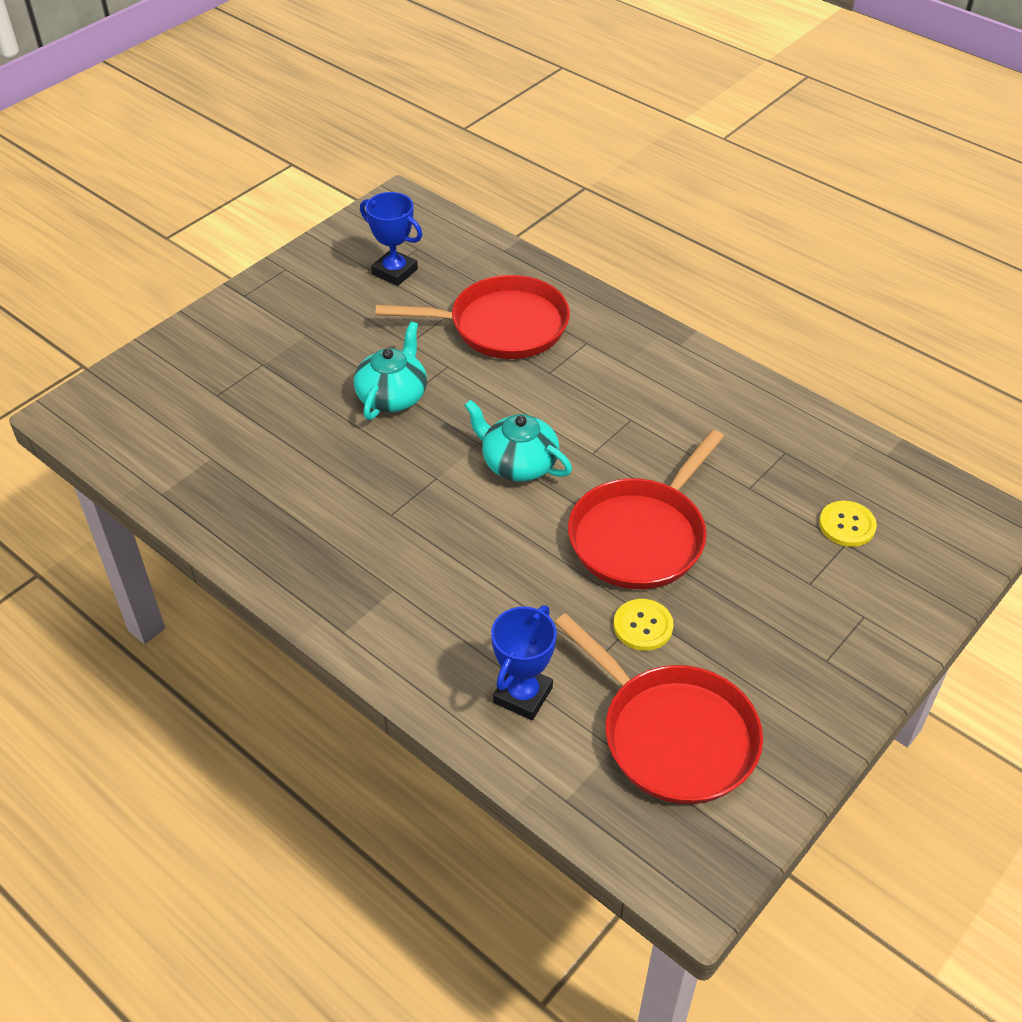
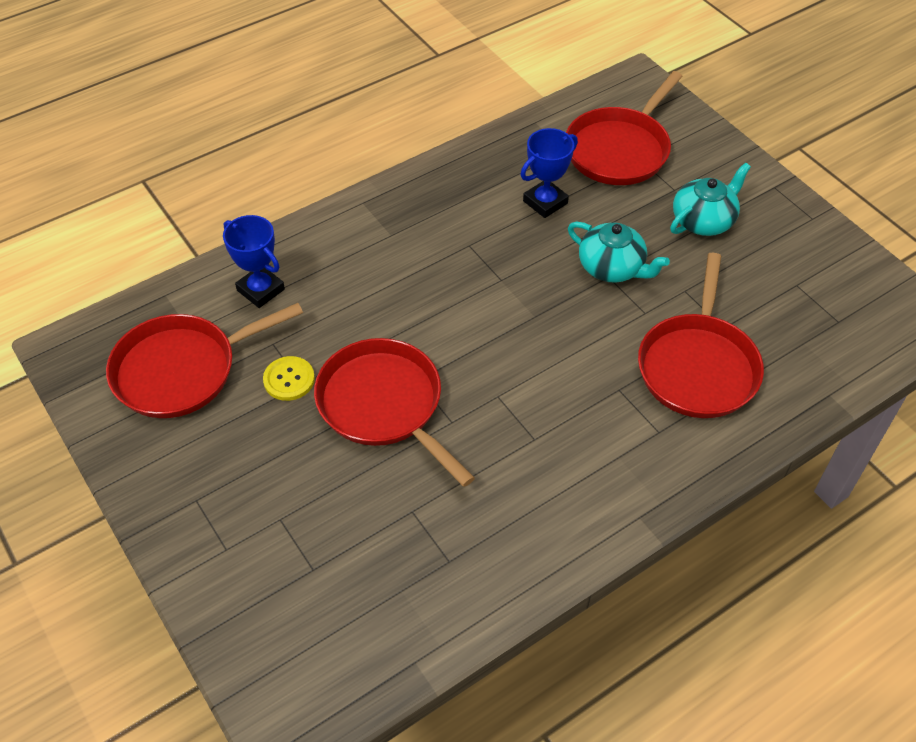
camera: 105 degrees right, 5 degrees up
(203, 413) = (619, 150): none -> red pan
(395, 272) = (799, 297): blue trophy -> blue trophy (545, 202)
(518, 463) = (501, 338): turquoise teapot -> turquoise teapot (703, 220)
(847, 525) = (334, 579): yellow button -> none

